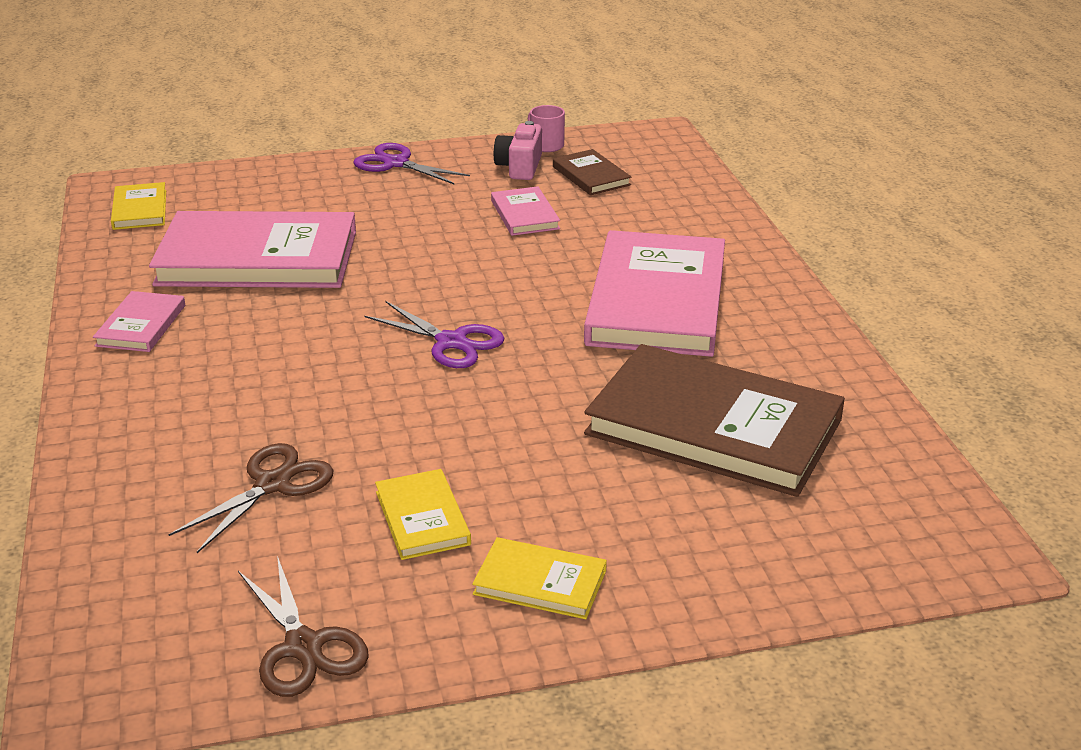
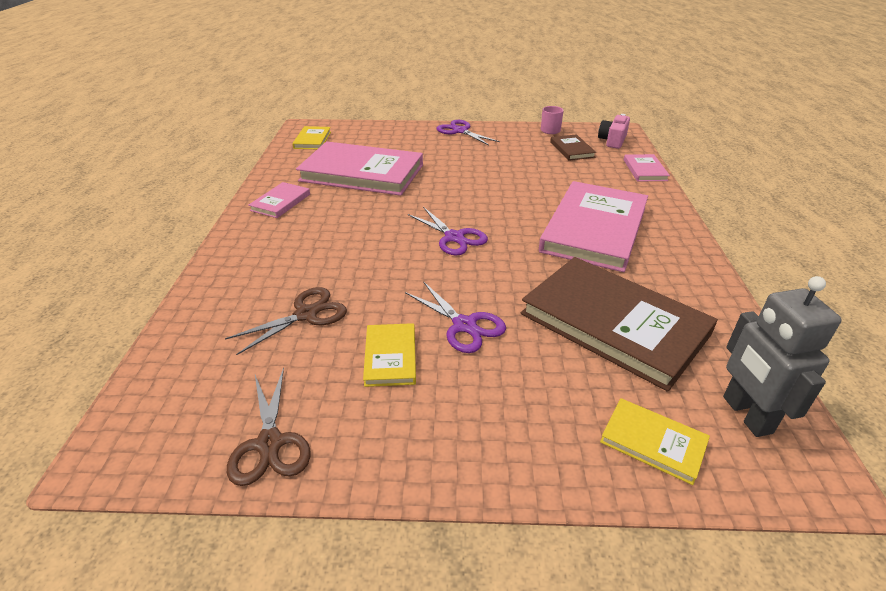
camera: 15 degrees right, 5 degrees up
(511, 461) = (464, 325): none -> purple scissors
(520, 167) = (530, 140): pink camera -> pink camera (612, 141)
(525, 215) = (525, 167): pink book -> pink book (645, 170)
(540, 582) = (454, 426): yellow book -> yellow book (653, 442)
(894, 506) = (746, 415): none -> grey robot

